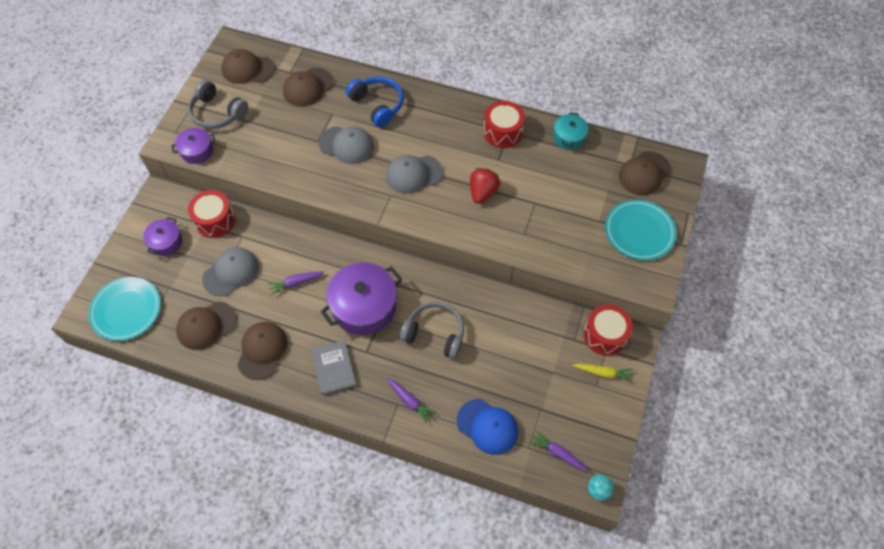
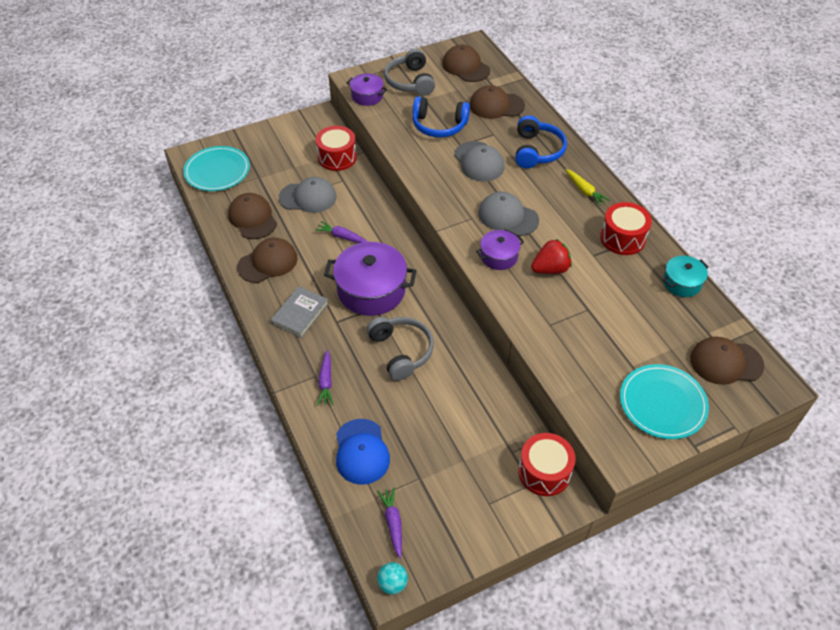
camera: 45 degrees right, 10 degrees down
(166, 242) = (290, 148): purple pot -> purple pot (499, 256)
(206, 325) = (252, 218): brown cap -> brown cap turned 45 degrees clockwise
(284, 136) = (439, 125): none -> blue headphones
(603, 373) = (507, 499): yellow carrot -> yellow carrot (585, 191)

